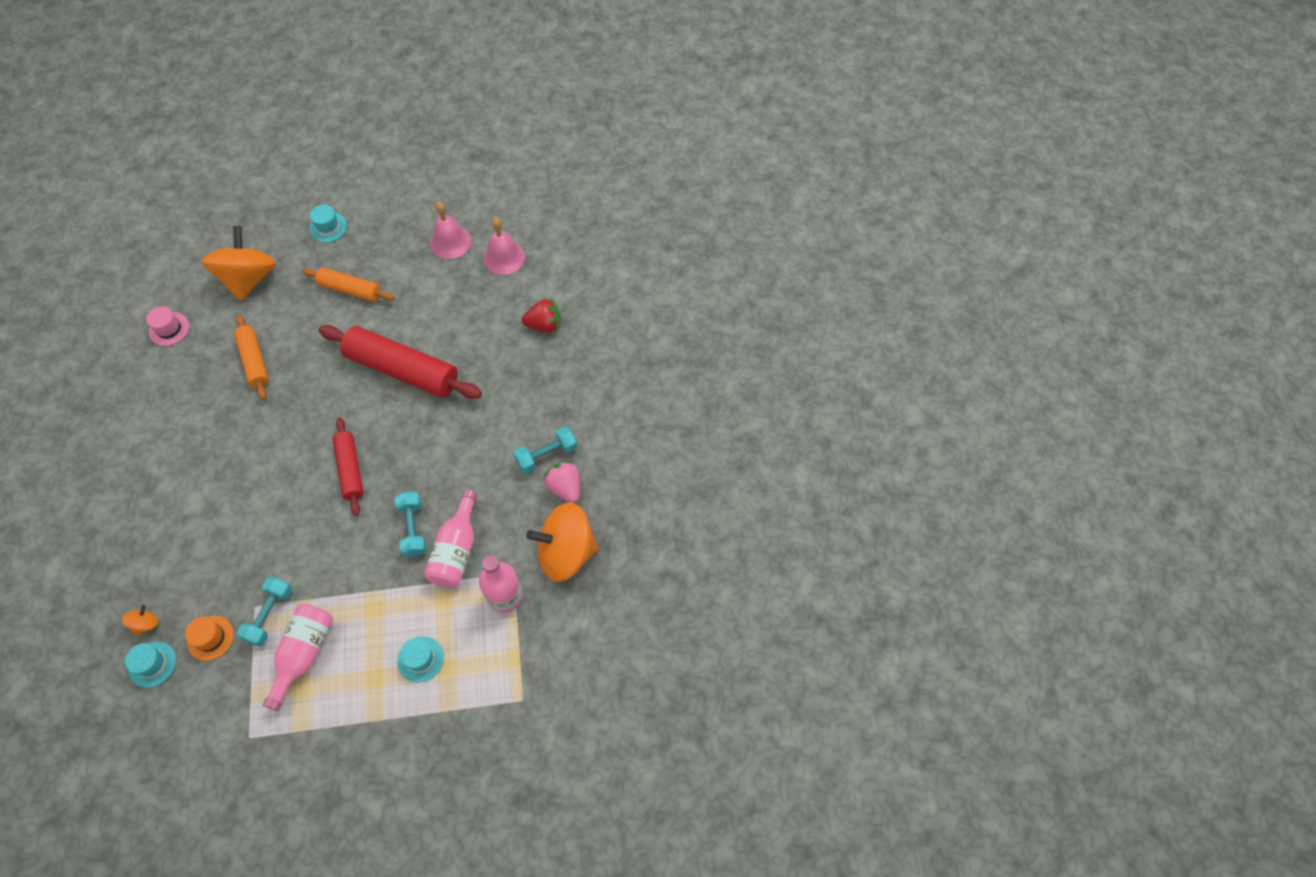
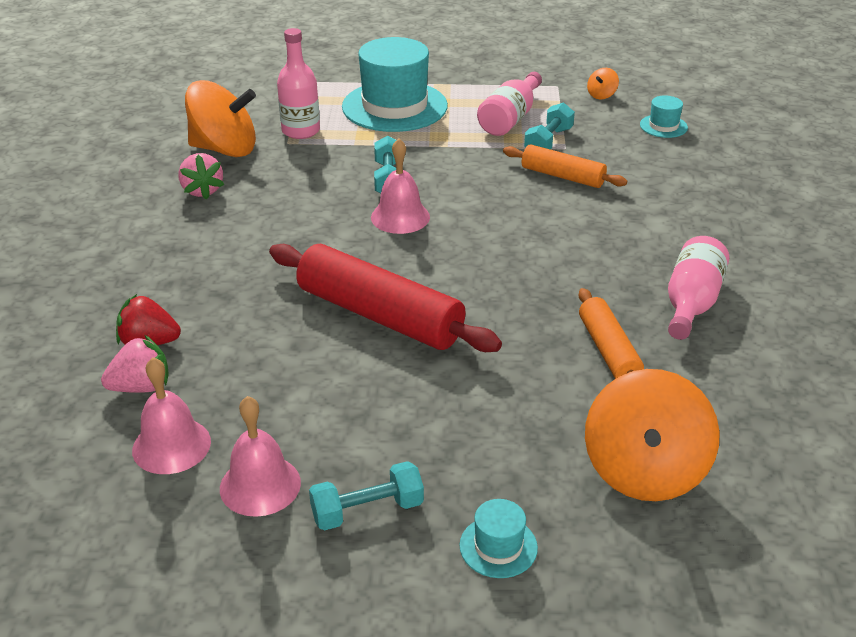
camera: 170 degrees left, 25 degrees down
(146, 624) = (680, 148): orange spinning top -> orange spinning top (601, 95)
(169, 329) = (766, 409): pink hat -> none
(210, 638) = (608, 135): orange hat -> none
(350, 289) = (455, 429): orange rolling pin -> orange rolling pin (562, 176)
(350, 469) = (460, 229): red rolling pin -> none
(398, 478) = (400, 217): none -> pink bell
(420, 659) = (394, 106): turquoise hat -> turquoise hat, size x2.30
(456, 550) = (343, 161): pink bottle -> pink bottle (691, 303)
(535, 292) = (141, 387): none -> pink strawberry
(546, 455) = (211, 216): turquoise dumbbell -> turquoise dumbbell (367, 510)

